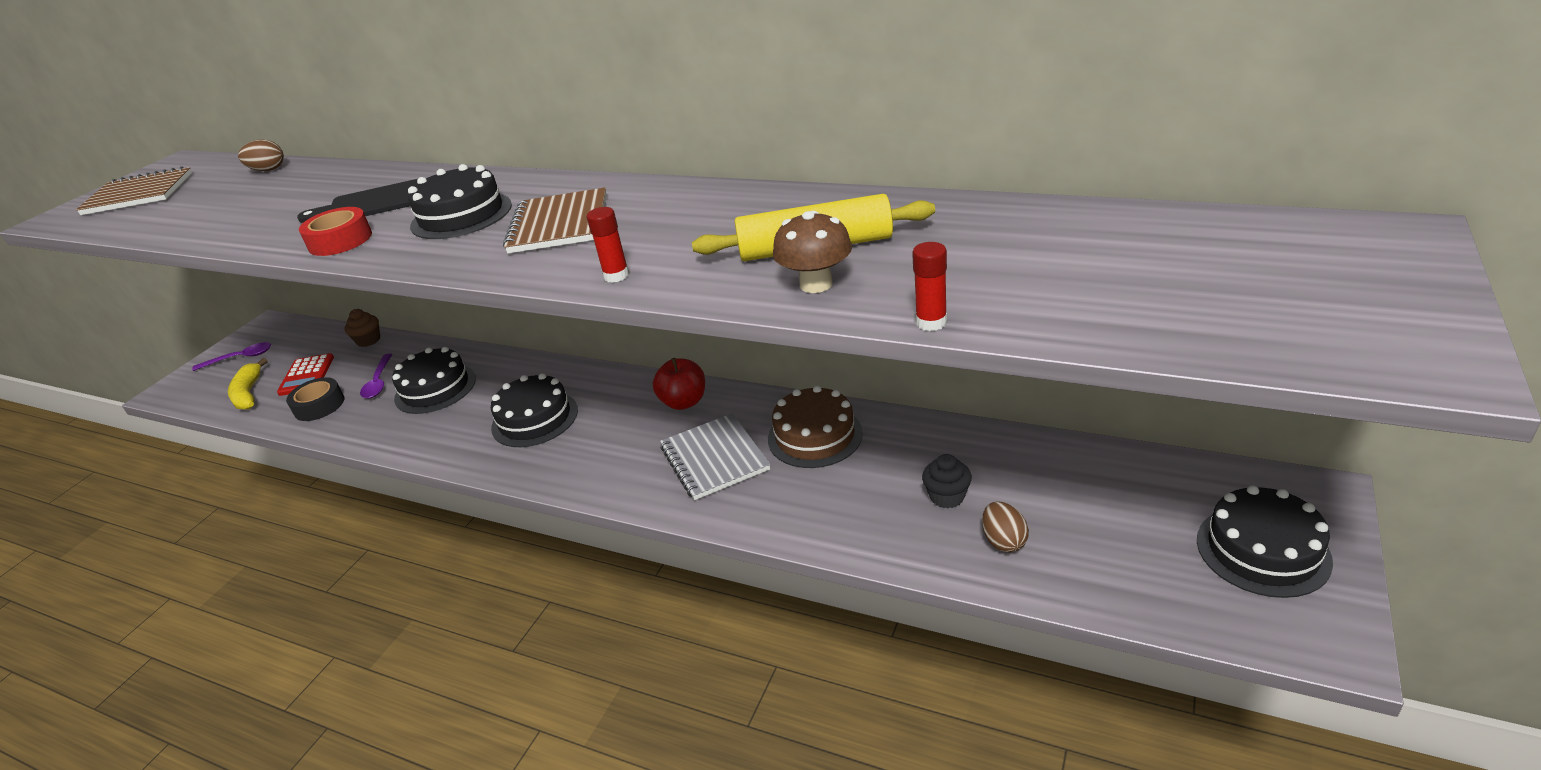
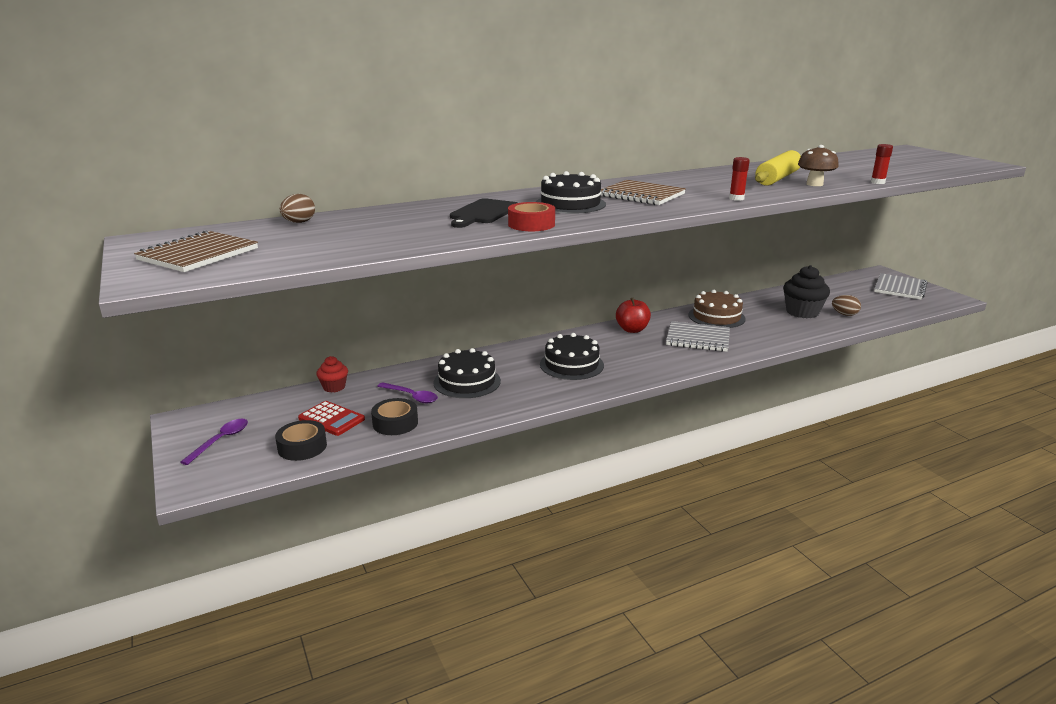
camera: 55 degrees left, 10 degrees down
(249, 393) = (302, 447): yellow banana -> black tape
(368, 340) = (334, 387): brown cupcake -> red cupcake
(947, 496) = (802, 312): black cupcake -> black cupcake, size x1.77
(1262, 550) = (899, 288): black cake -> grey notebook

